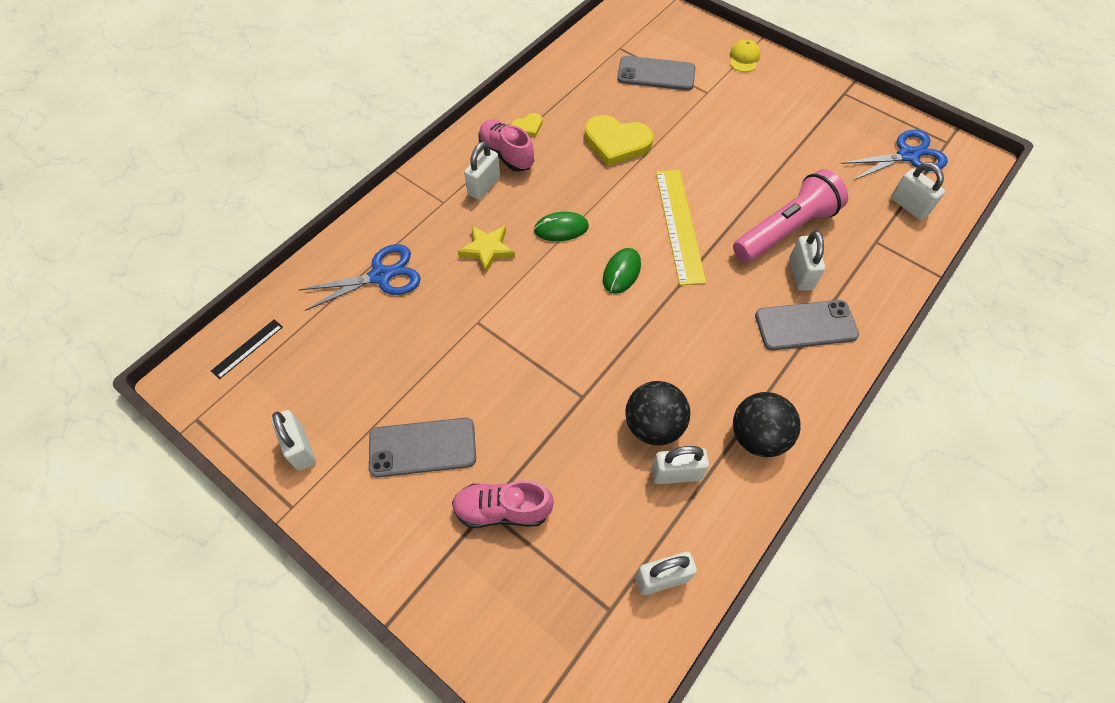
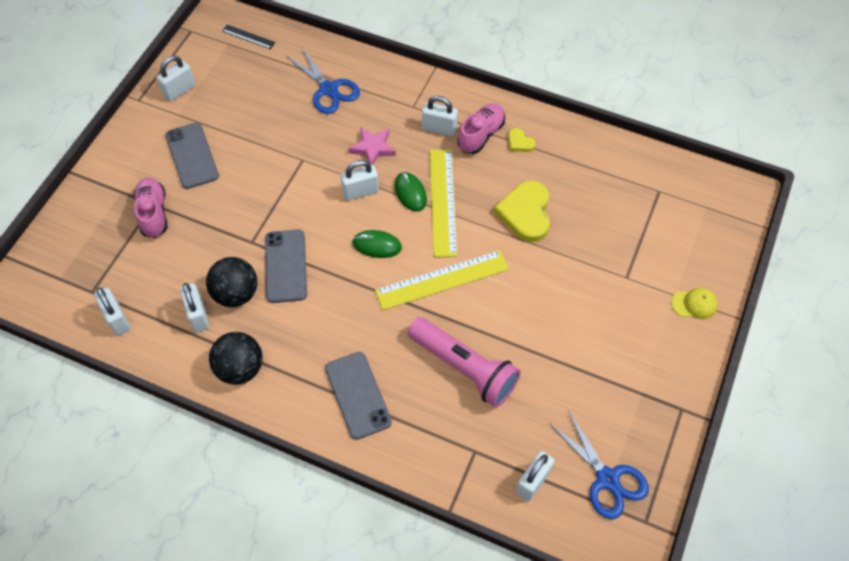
camera: 75 degrees right, 0 degrees up
(487, 250) = (373, 148): yellow star -> pink star
(582, 204) = (443, 202): none -> yellow ruler
(656, 74) = (634, 228): grey phone -> grey phone (286, 266)
(800, 274) = (414, 386): white padlock -> white padlock (360, 192)

